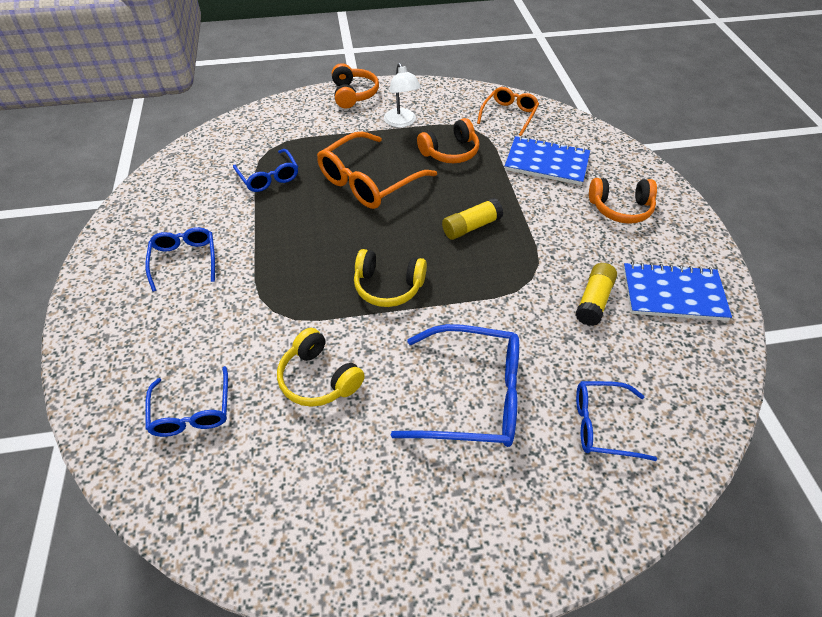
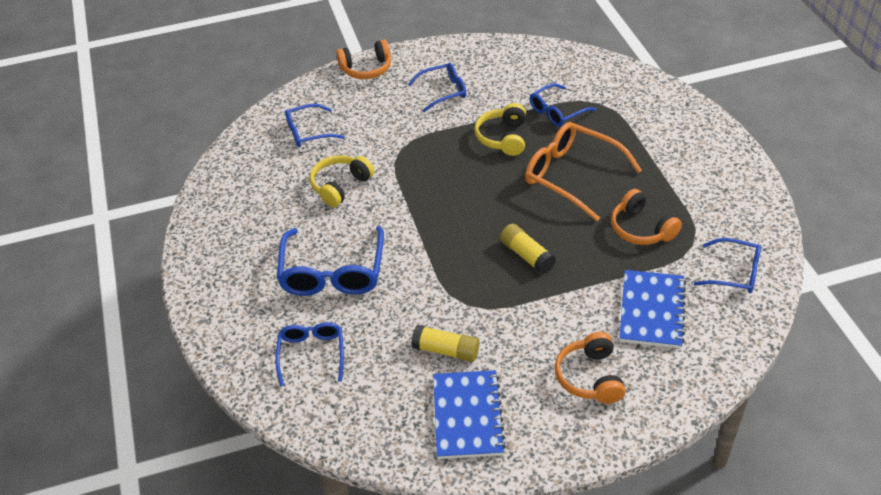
camera: 85 degrees right, 5 degrees down
(353, 94) = (717, 141): orange headphones -> orange headphones (366, 69)
(388, 286) = (438, 209): yellow headphones -> yellow headphones (503, 138)
(402, 122) = (680, 185): white lamp -> none
(509, 115) = (734, 273): orange glasses -> blue glasses

